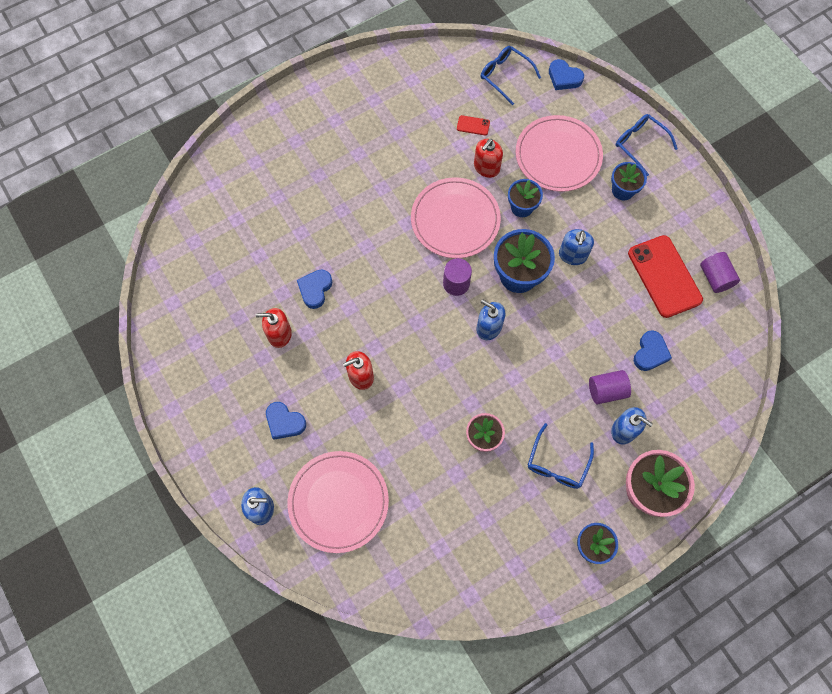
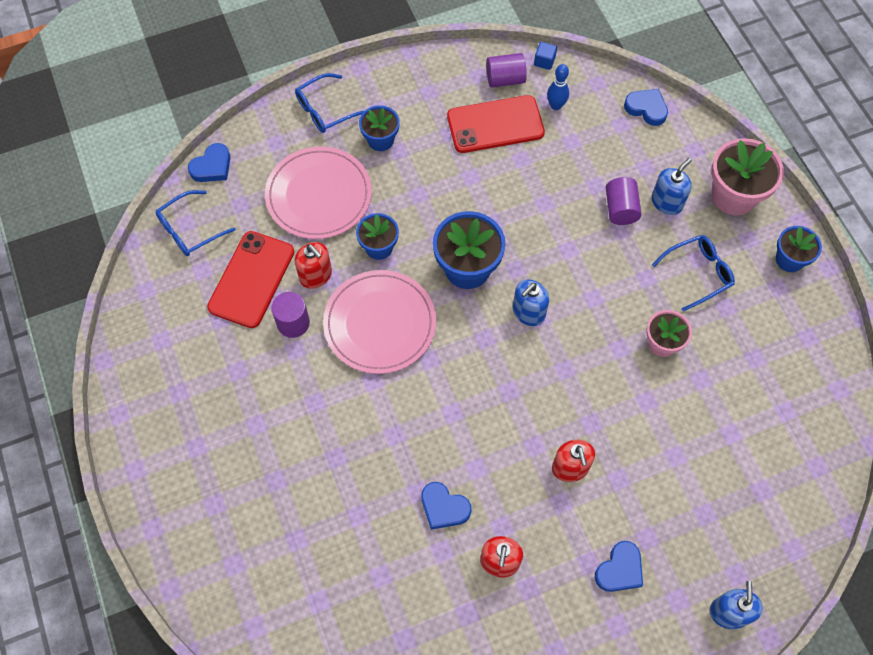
camera: 80 degrees left, 5 degrees down
(338, 502) = (726, 517): pink plate -> none
(456, 283) = (466, 337): purple cylinder -> purple cylinder (293, 323)
(473, 125) = (251, 279): red phone -> red phone, size x2.41
(557, 463) = (697, 273): blue glasses -> blue glasses turned 60 degrees counterclockwise
(572, 255) = (452, 207): blue soap dispenser -> none
(650, 353) = (582, 158): blue heart -> blue heart (646, 108)
(700, 324) = (556, 105): none -> blue bowling pin
(745, 308) = (544, 61): none -> blue cube

